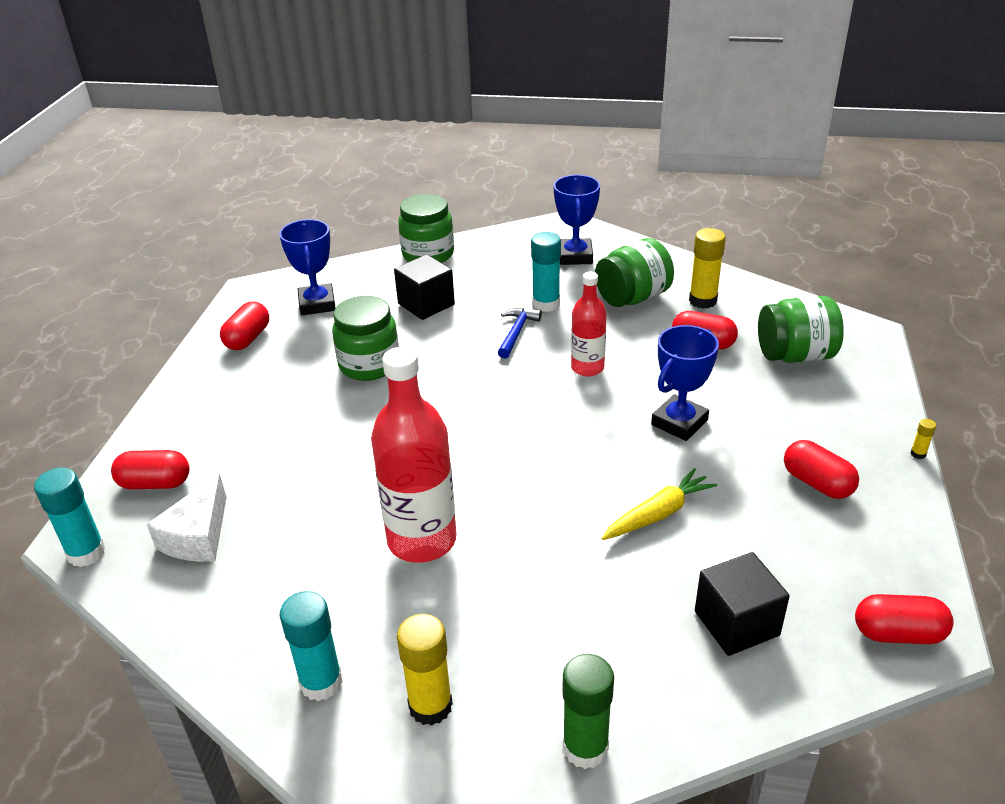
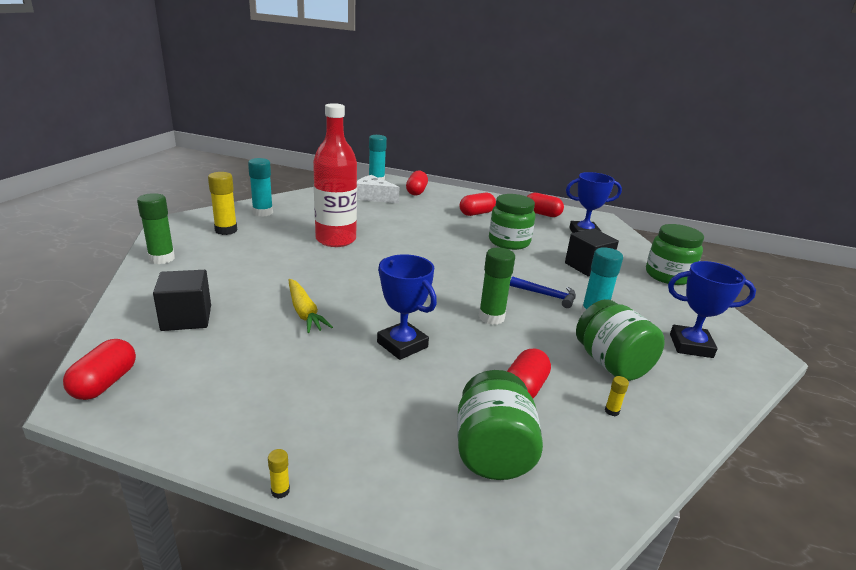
camera: 95 degrees right, 10 degrees down
(587, 368) = (491, 317): red bottle -> green glue stick
(703, 301) = (611, 411): yellow glue stick -> yellow glue stick, size x0.44
(817, 483) = (285, 398): red capsule -> red capsule (476, 213)

